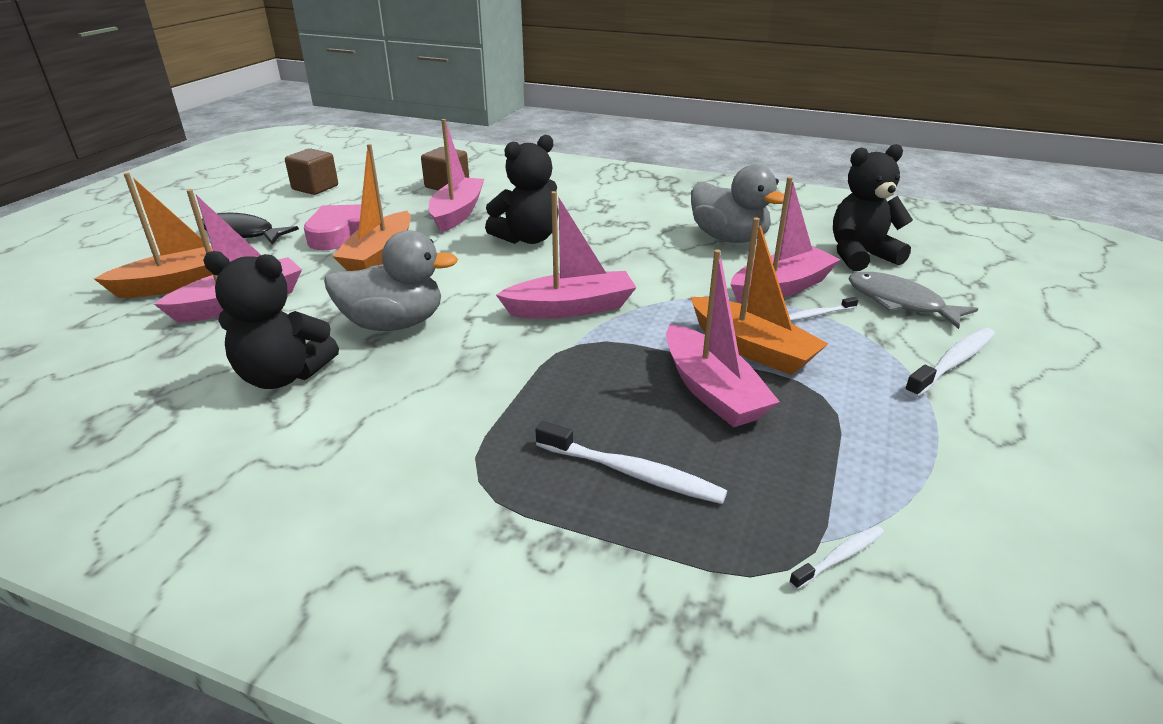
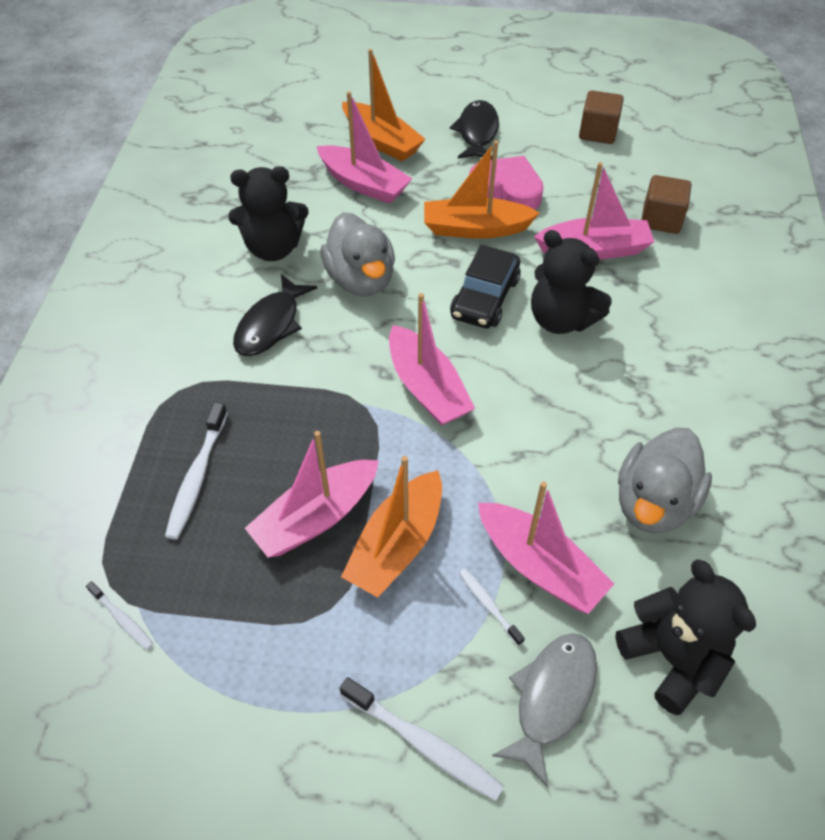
camera: 75 degrees right, 20 degrees up
(283, 376) = (273, 248): black teddy bear -> black teddy bear turned 90 degrees counterclockwise
(416, 391) = (271, 325): none -> black fish
(476, 265) = (485, 298): none -> black car

